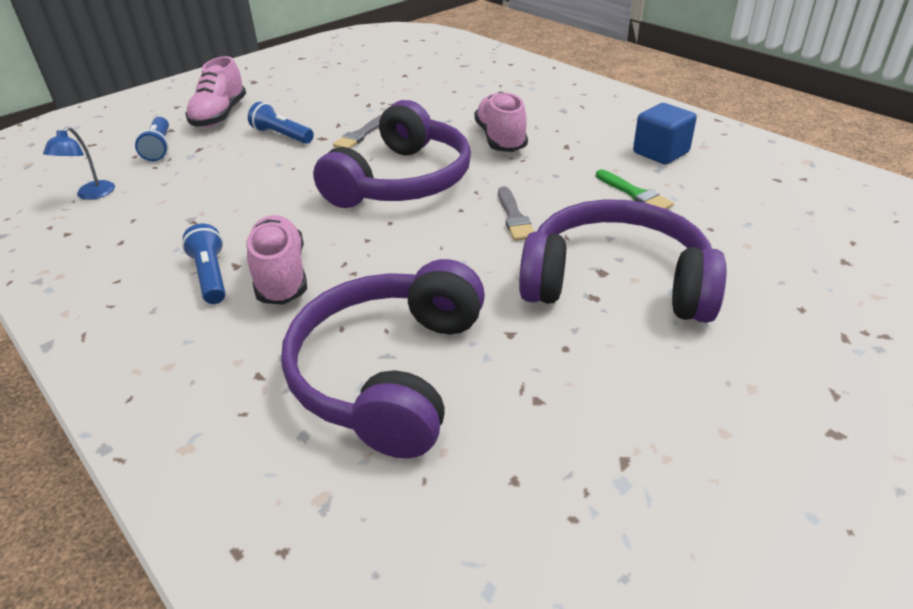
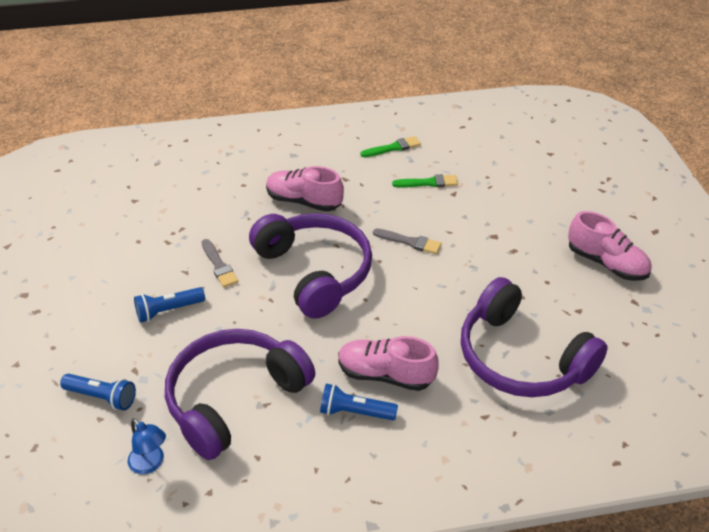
camera: 60 degrees left, 5 degrees up
(220, 116) = (78, 338): pink shoe -> pink shoe (606, 263)
(616, 282) = (507, 236): purple headphones -> purple headphones (234, 398)
(660, 153) = (393, 148): blue cube -> green brush

